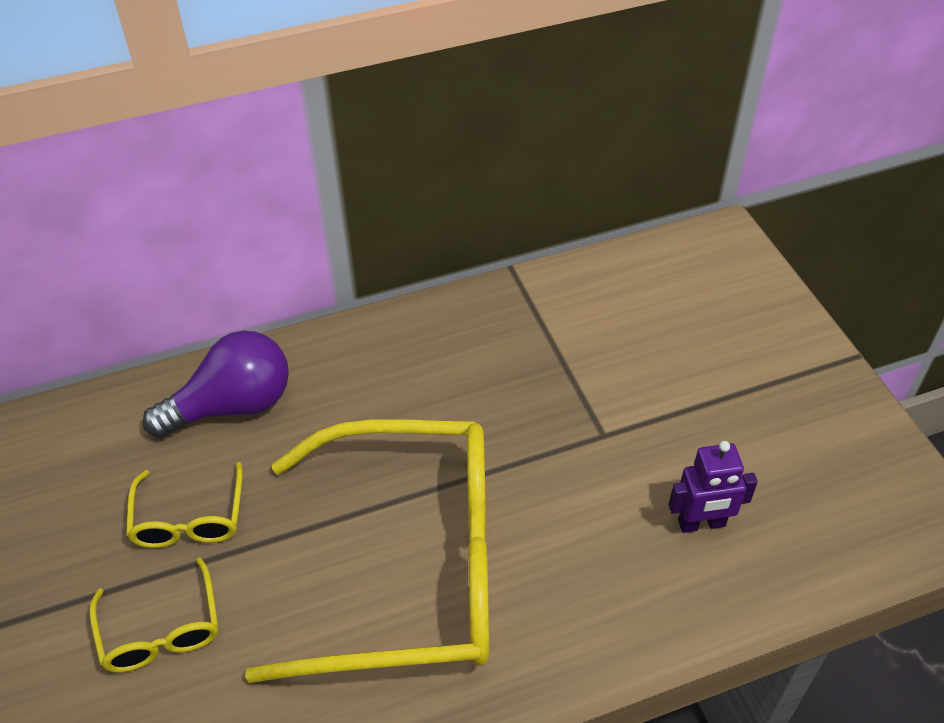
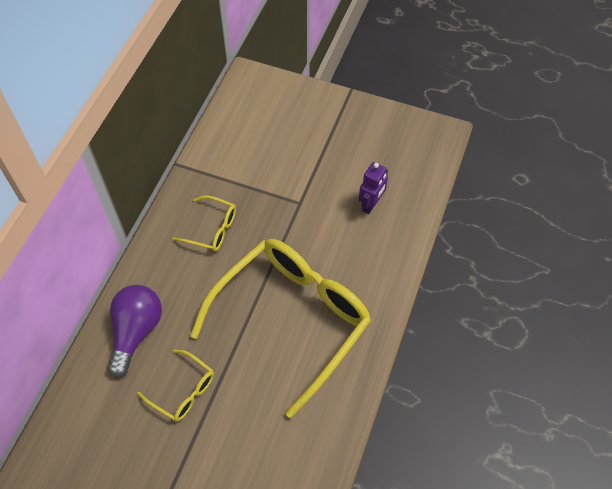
camera: 50 degrees left, 10 degrees up
(161, 630) = (231, 438): yellow glasses -> yellow glasses (212, 229)

